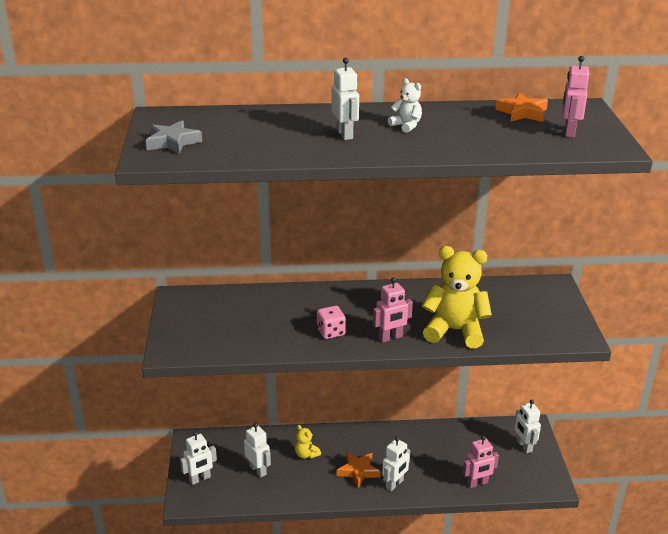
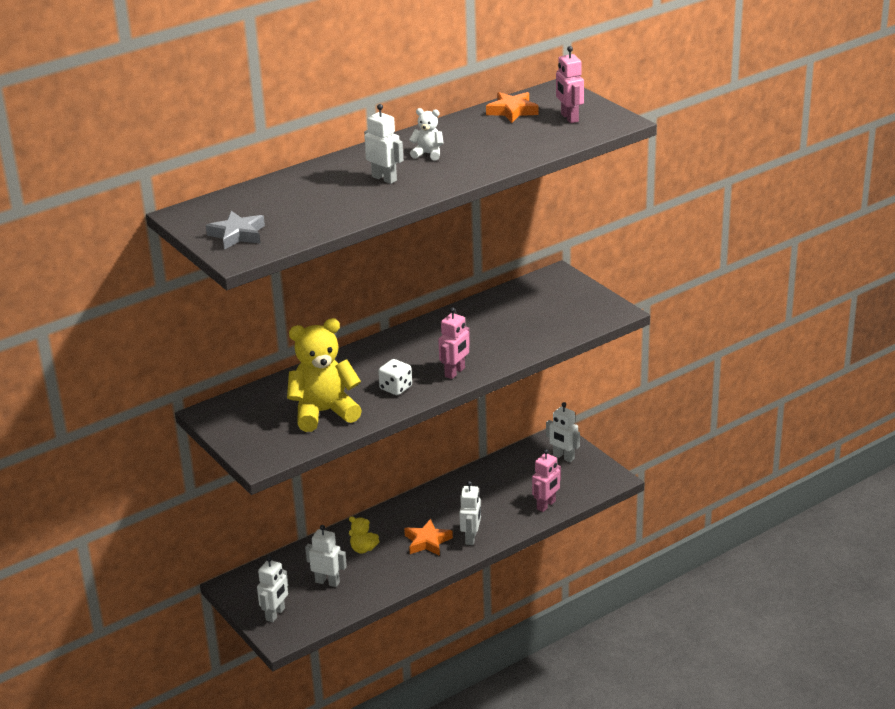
camera: 30 degrees left, 0 degrees up
(330, 332) = (396, 388): pink dice -> white dice
(455, 331) = (506, 345): yellow teddy bear -> yellow teddy bear (324, 412)

